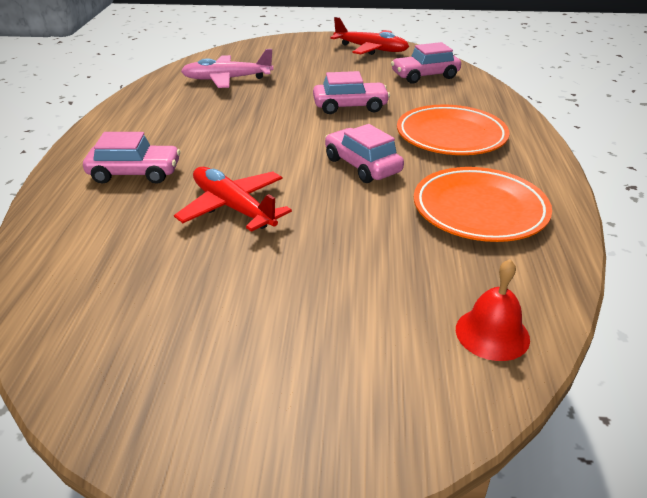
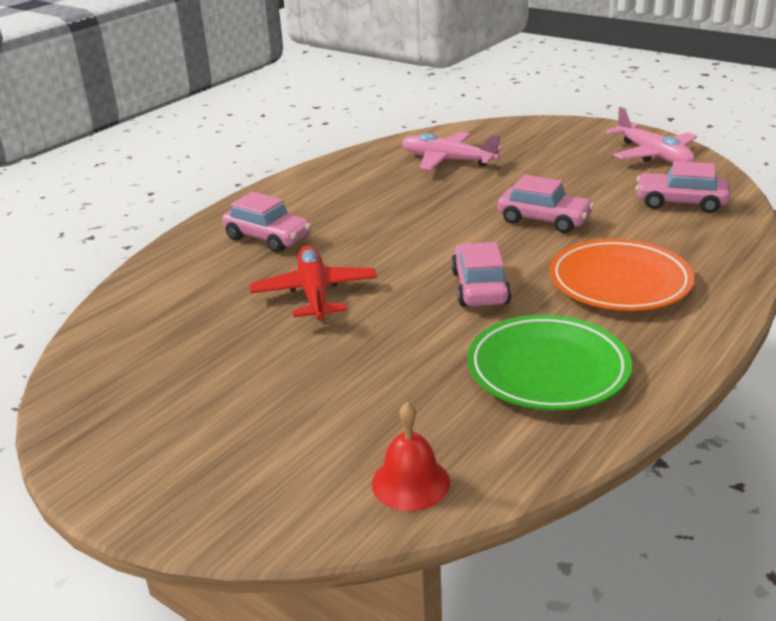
camera: 35 degrees right, 5 degrees down
(371, 49) = (653, 155): red plane -> pink plane
(479, 210) = (547, 369): orange plate -> green plate

